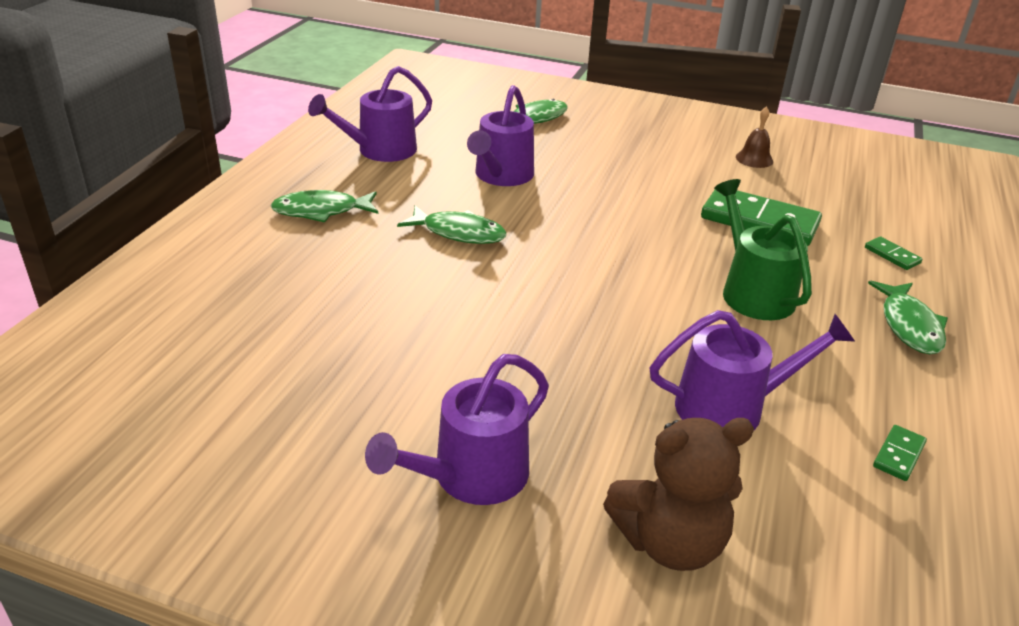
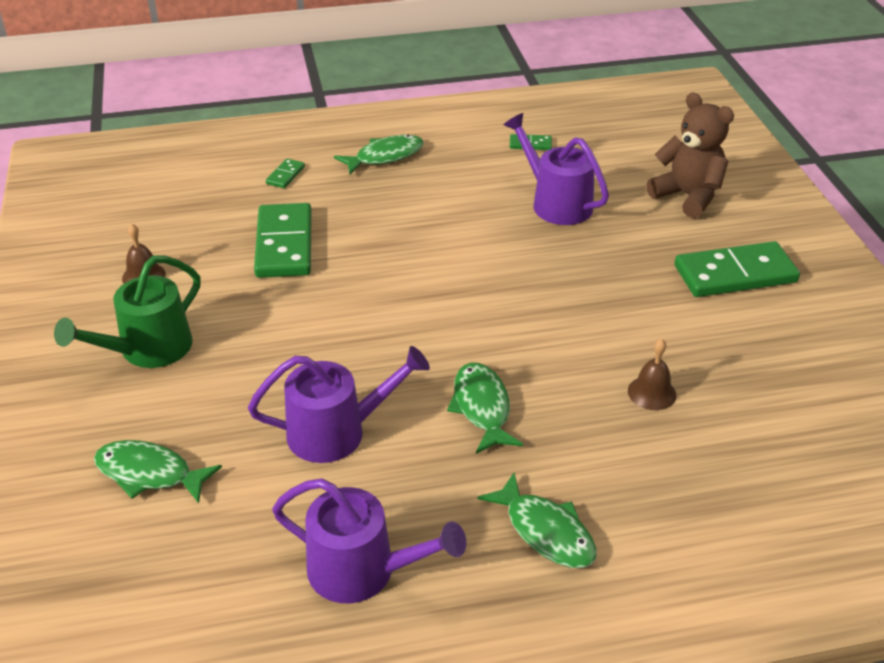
camera: 120 degrees left, 5 degrees up
(376, 315) = (652, 393): none -> brown bell
(471, 476) = (735, 274): purple watering can -> green domino
(753, 292) = (408, 223): green watering can -> green watering can (148, 350)

